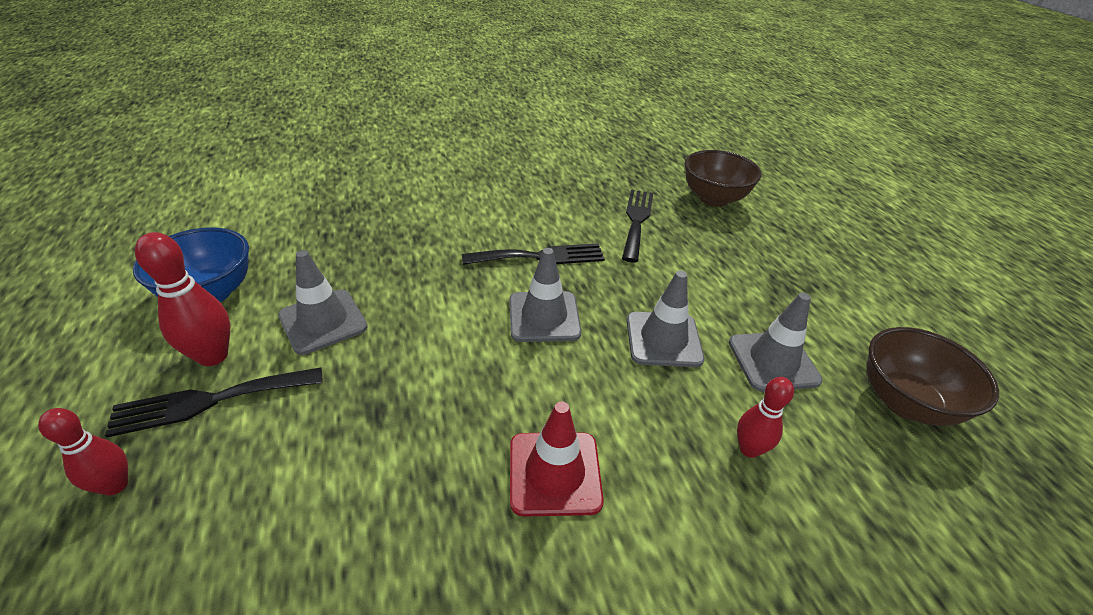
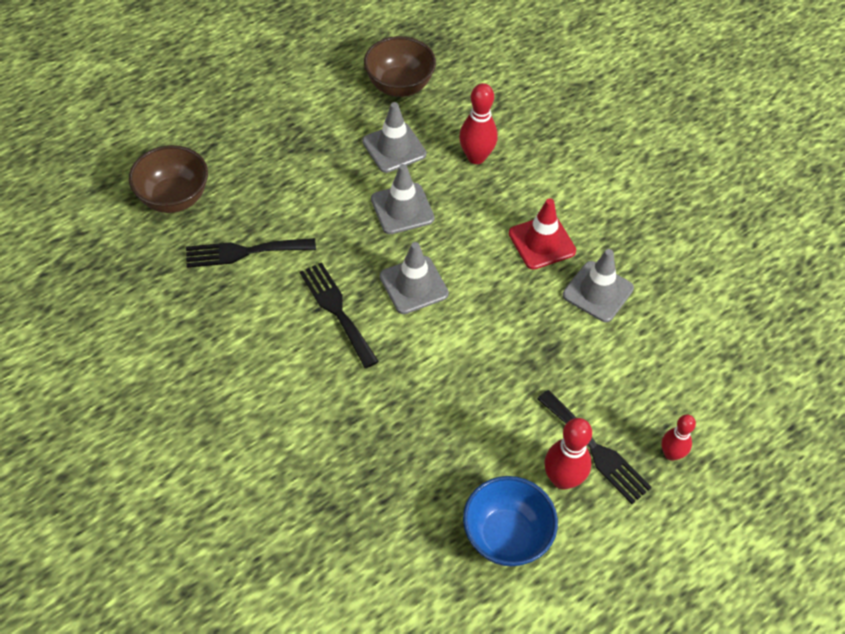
camera: 110 degrees left, 15 degrees up
(323, 321) = (493, 428): grey traffic cone -> grey traffic cone (598, 292)
(749, 449) = (476, 157): red bowling pin -> red bowling pin, size x1.53

